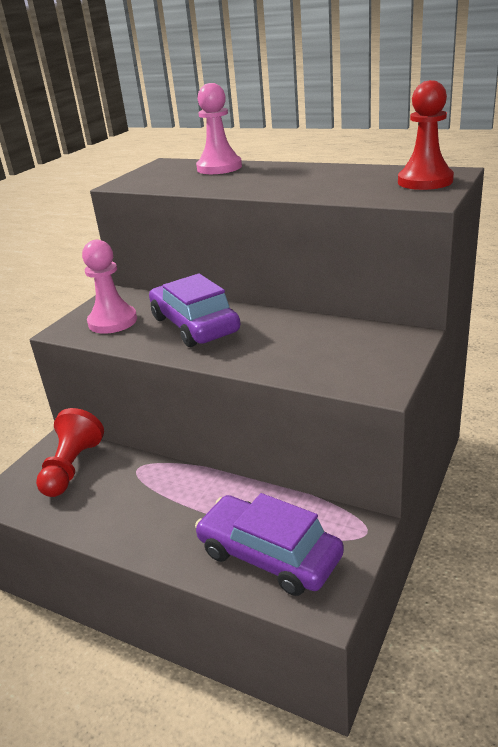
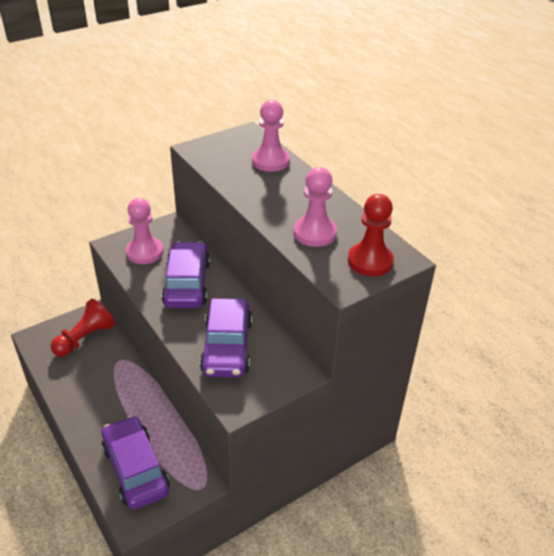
camera: 25 degrees right, 10 degrees up
(305, 350) = (227, 346): none -> purple car
(341, 185) = (314, 233): none -> pink pawn

